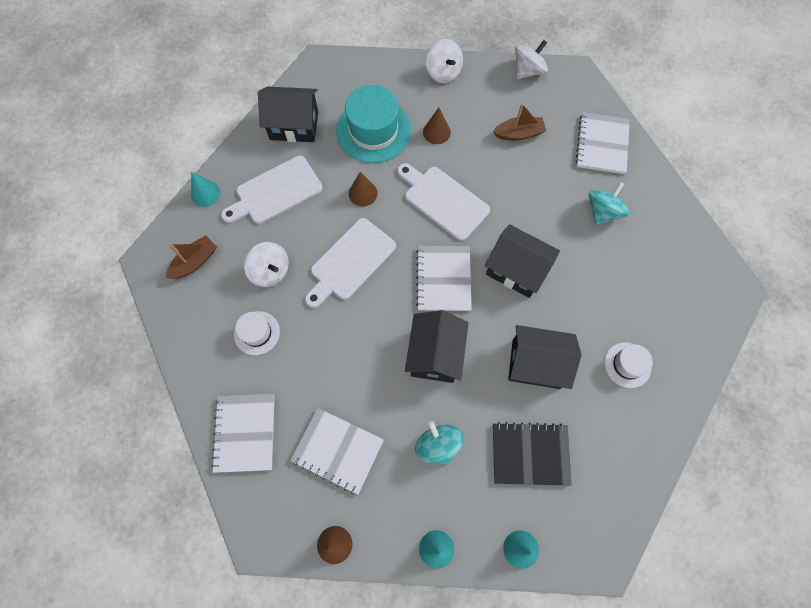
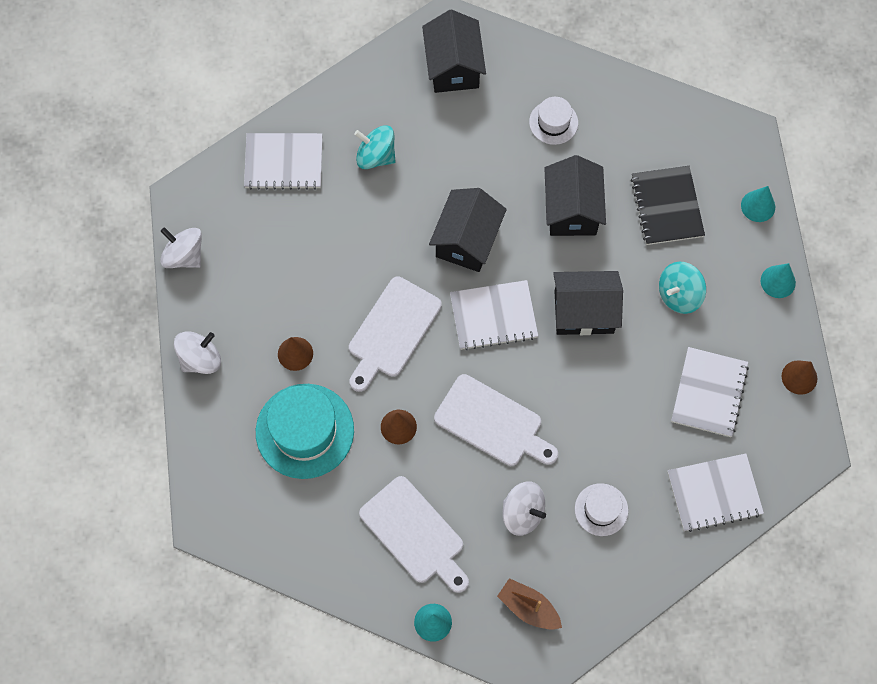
camera: 100 degrees left, 0 degrees up
(270, 271) = (522, 513): white spinning top -> white spinning top turned 90 degrees clockwise
(294, 125) = (312, 534): black house -> black house (453, 66)
(519, 134) = (283, 256): brown boat -> none

